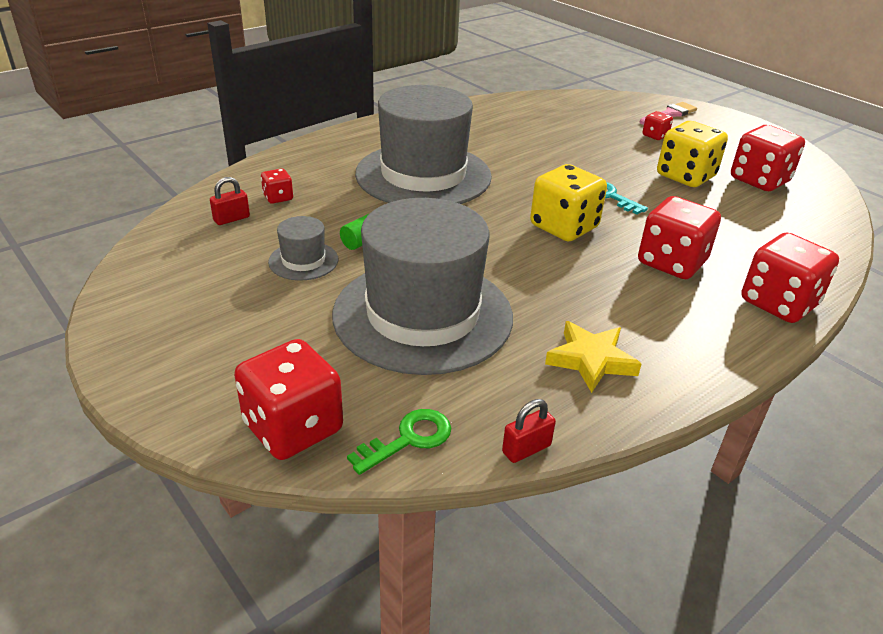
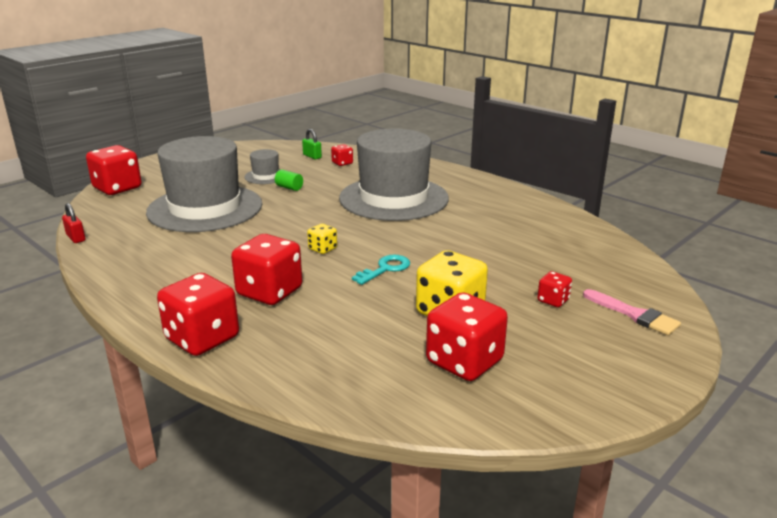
camera: 85 degrees right, 10 degrees down
(231, 219) = (312, 156): red padlock -> green padlock
(408, 439) = (97, 211): green key -> none
(564, 227) = (322, 249): yellow dice -> yellow dice, size x0.49
(591, 360) = (146, 256): yellow star -> none

